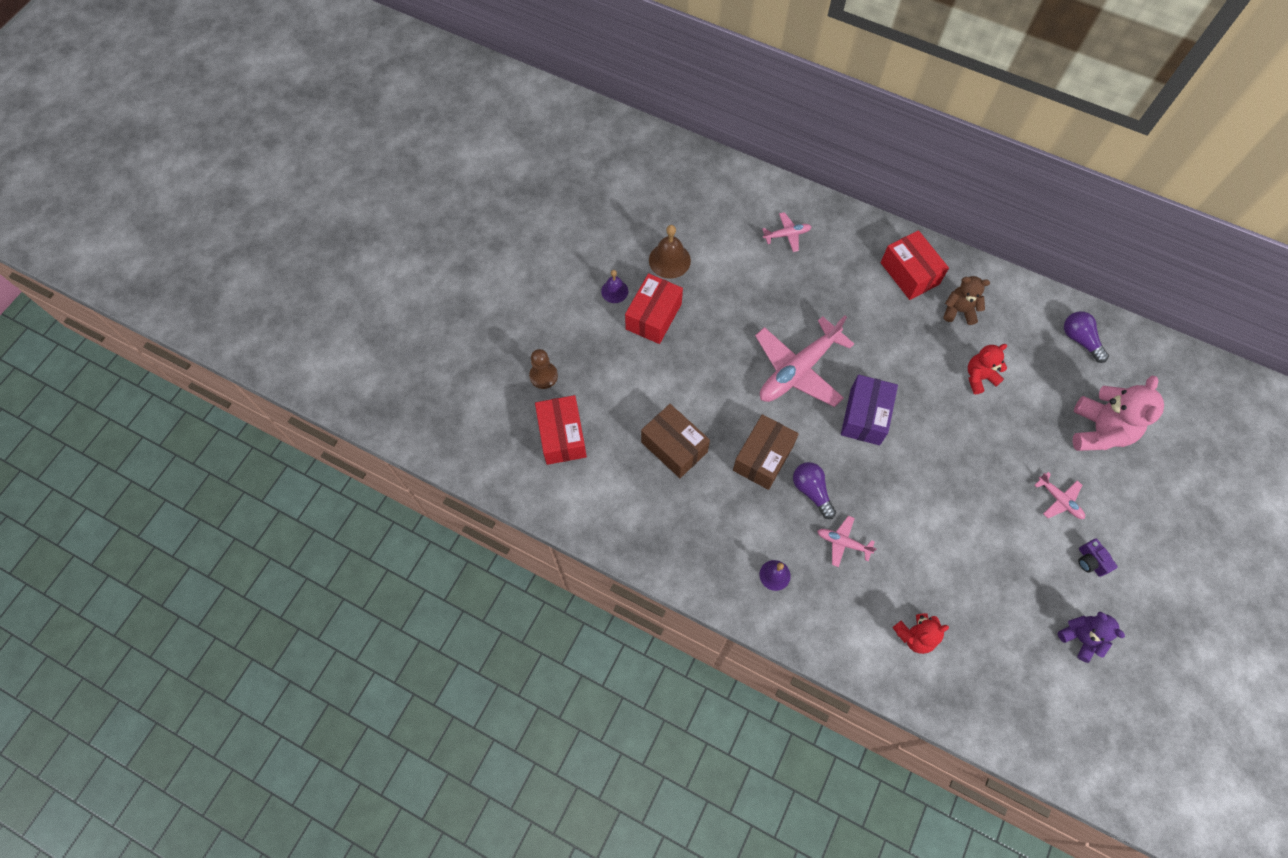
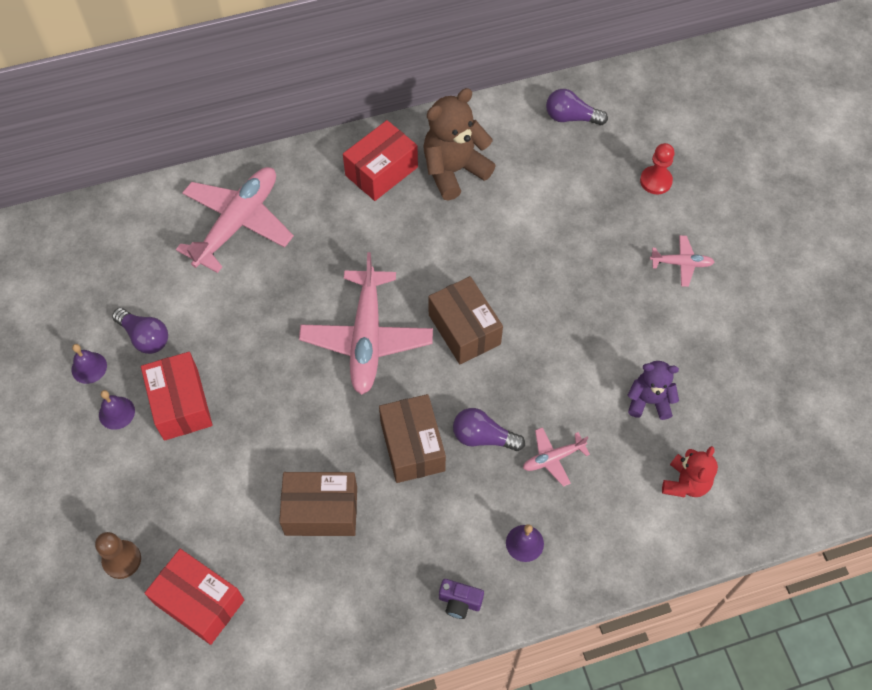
camera: 45 degrees left, 5 degrees down
(623, 252) = (89, 367): none -> purple bell
(669, 260) = (145, 337): brown bell -> purple light bulb
(787, 235) = (238, 223): pink plane -> pink plane, size x2.14
(865, 416) = (464, 329): purple box -> brown box
(909, 273) = (381, 171): red box -> red box turned 60 degrees counterclockwise
(959, 311) = (454, 170): brown teddy bear -> brown teddy bear, size x1.66
(979, 377) = (524, 214): red teddy bear -> none
(1080, 638) = (802, 363): purple teddy bear -> purple teddy bear (649, 401)
(1090, 561) = (750, 293): purple camera -> purple camera (459, 602)
(1099, 431) = (655, 181): pink teddy bear -> red pawn

